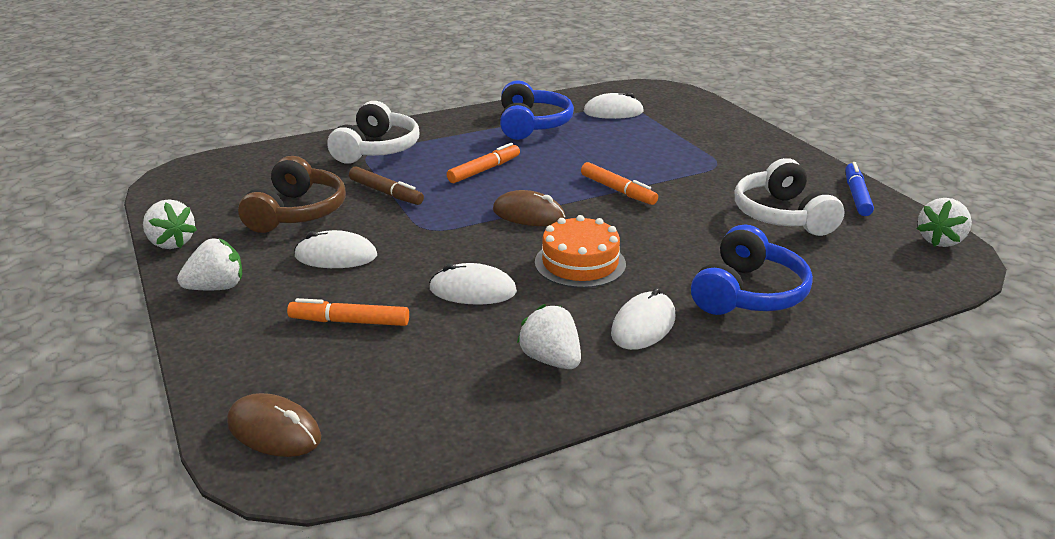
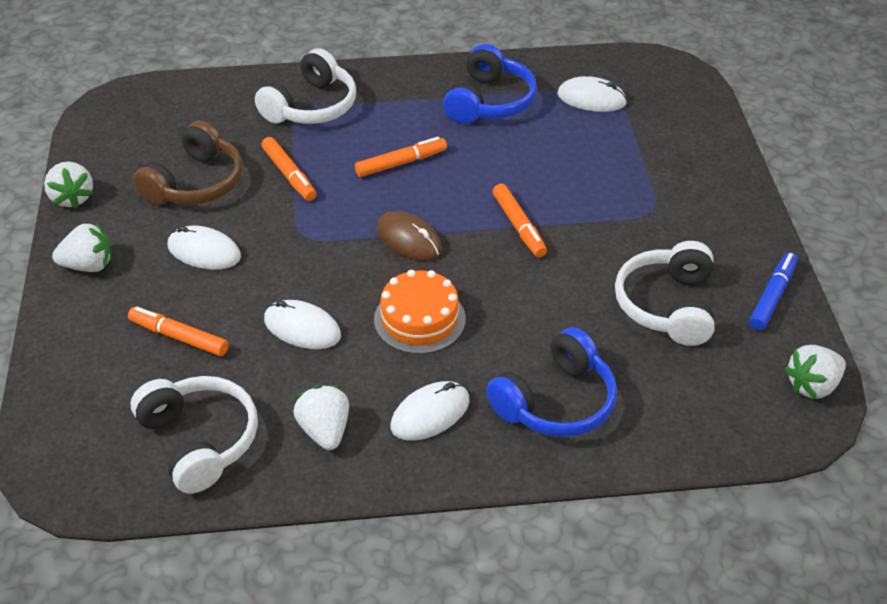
camera: 20 degrees right, 15 degrees up
(274, 430) = (69, 440): brown mouse -> none
(386, 193) = (289, 175): brown marker -> orange marker
(425, 397) = (199, 441): none -> white headphones

